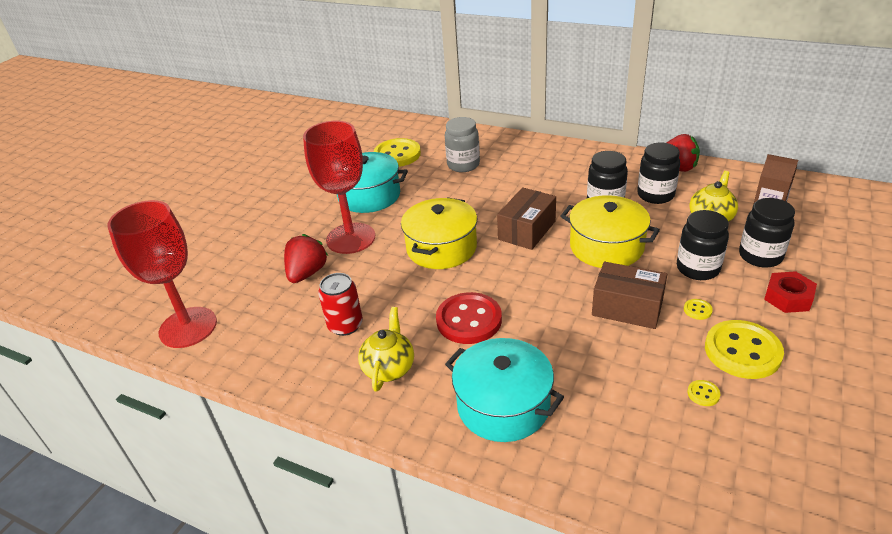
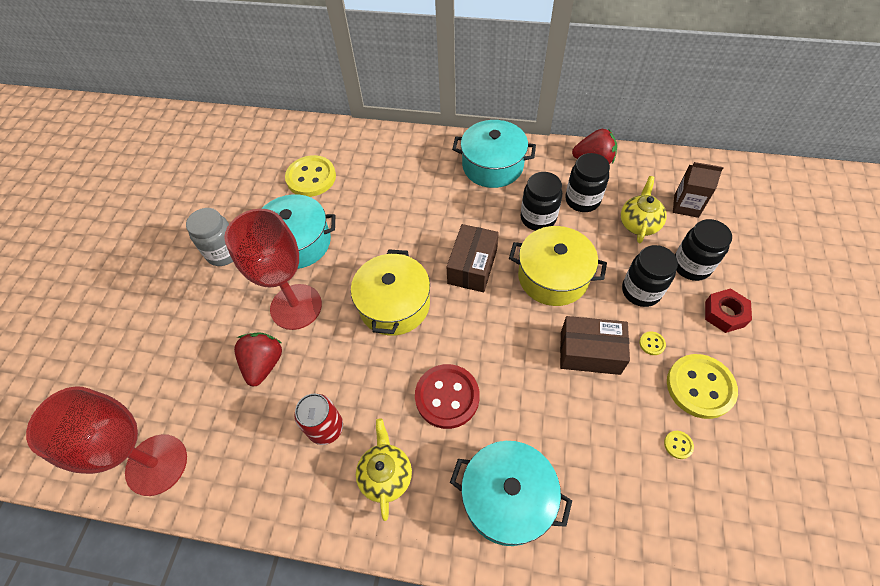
camera: 15 degrees left, 20 degrees up
(463, 165) = (385, 183): grey jar -> grey jar (224, 252)
(571, 162) = (492, 166): none -> turquoise pot

